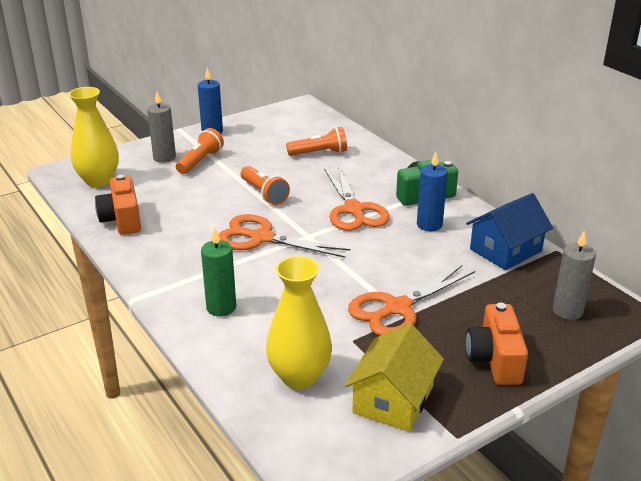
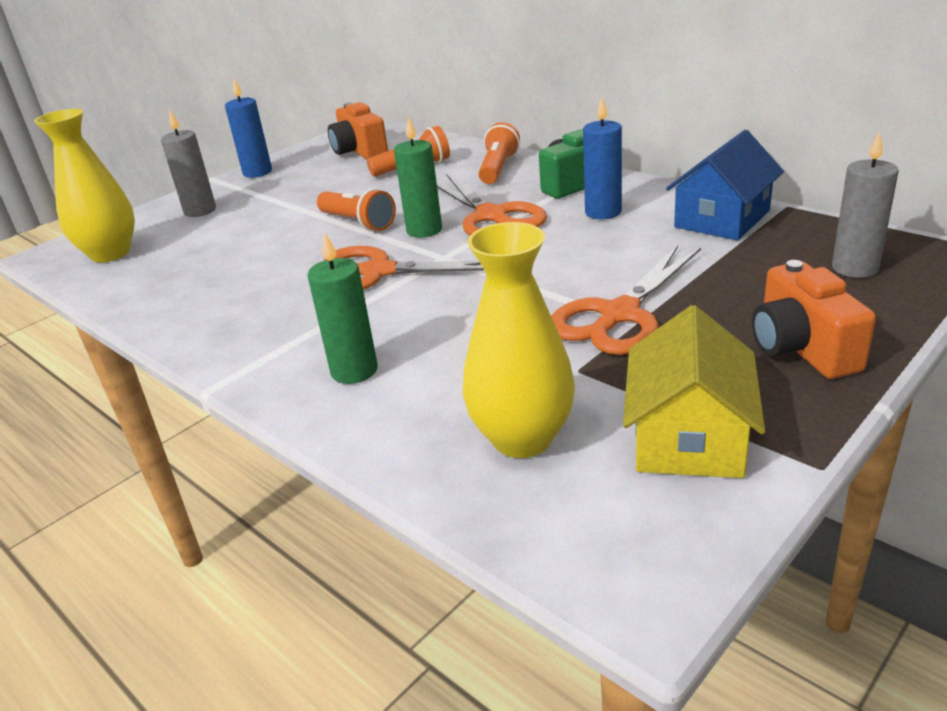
camera: 10 degrees left, 0 degrees up
(122, 220) = (159, 292): orange camera -> orange camera (359, 151)
(200, 161) = (253, 205): orange flashlight -> orange flashlight (498, 169)
(304, 211) = (424, 230): none -> green candle

